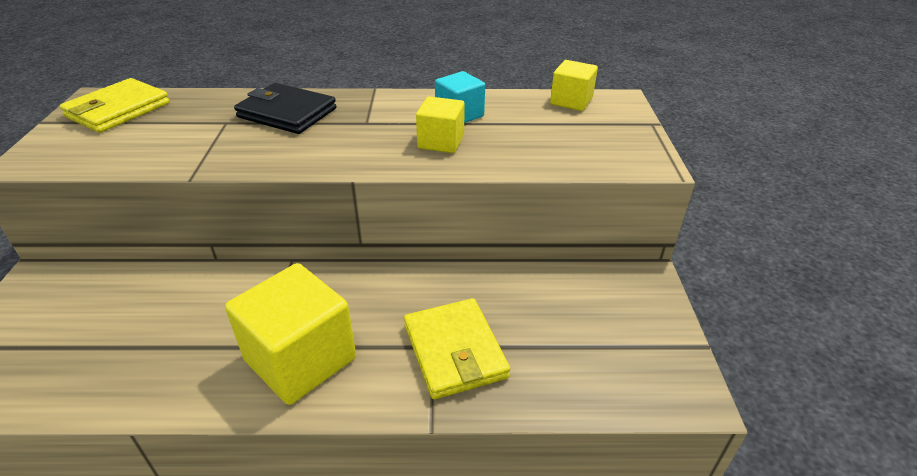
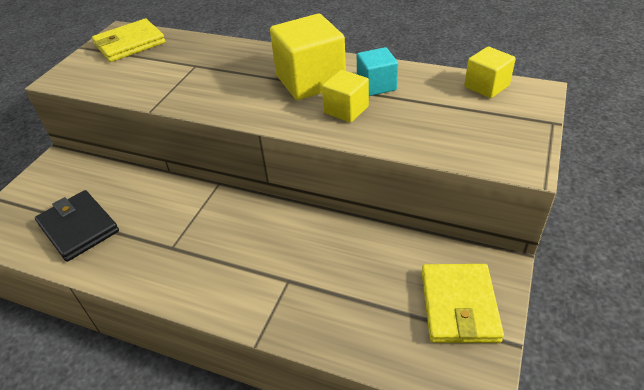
camera: 25 degrees right, 5 degrees up
(287, 113) = (242, 63): black wallet -> black wallet (79, 228)
(300, 359) = (191, 264): yellow cube -> yellow cube (310, 81)
(454, 351) = (301, 288): yellow wallet -> yellow wallet (459, 305)

